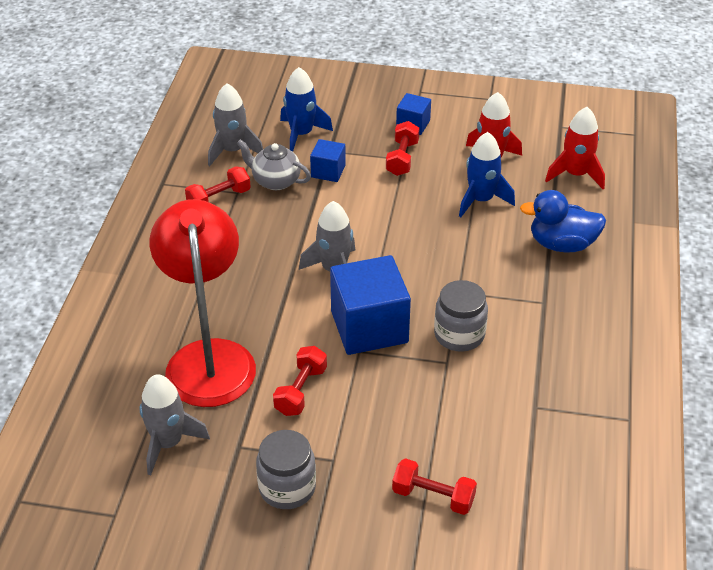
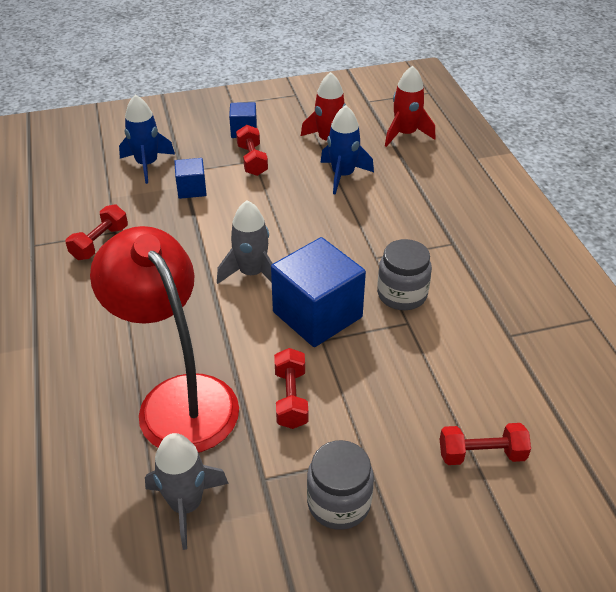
camera: 25 degrees left, 0 degrees up
(233, 151) = (89, 196): grey rocket -> none
(275, 181) = (146, 211): grey teapot -> none
(562, 244) = (433, 191): blue duck -> none

